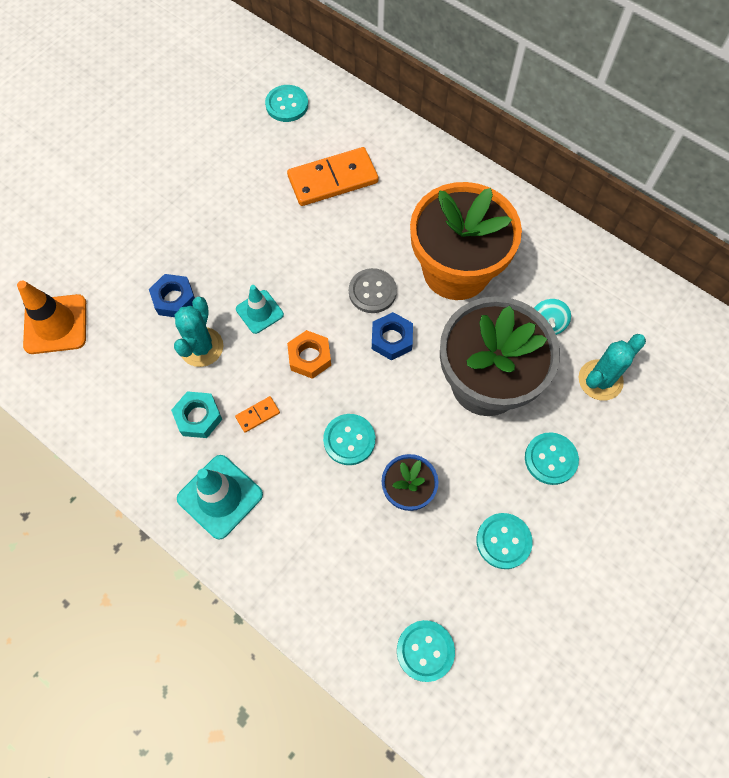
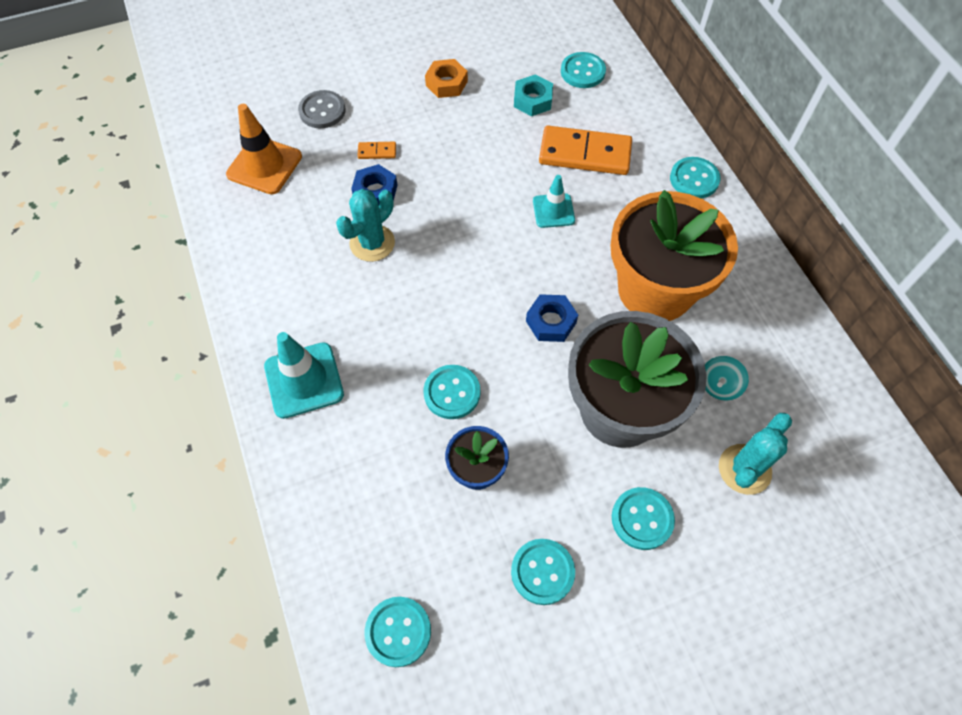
camera: 30 degrees right, 5 degrees down
(198, 417) = (330, 301): turquoise nut -> turquoise nut (532, 100)
(258, 415) = (383, 326): orange domino -> orange domino (377, 152)
(259, 312) = (443, 238): turquoise traffic cone -> turquoise traffic cone (553, 211)
(309, 357) = (463, 299): orange nut -> orange nut (446, 83)
(372, 292) = (559, 270): grey button -> grey button (322, 111)
(432, 161) = (694, 179): none -> turquoise button
(600, 380) = (744, 469): turquoise cactus -> turquoise cactus turned 45 degrees counterclockwise

